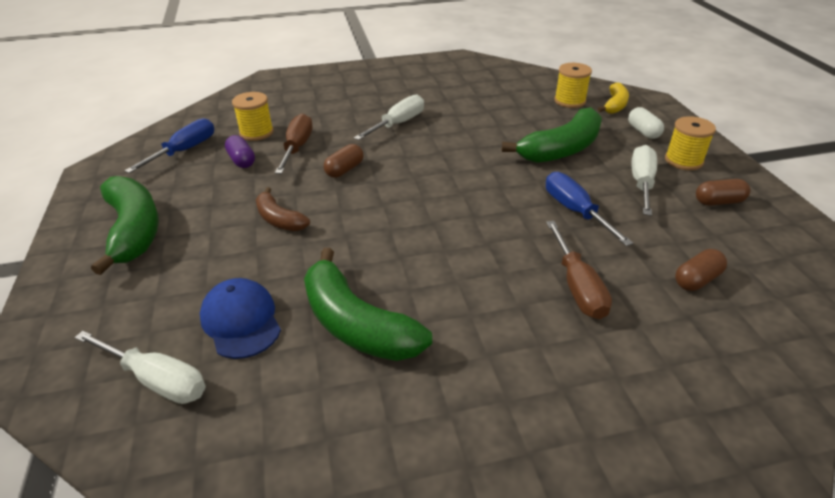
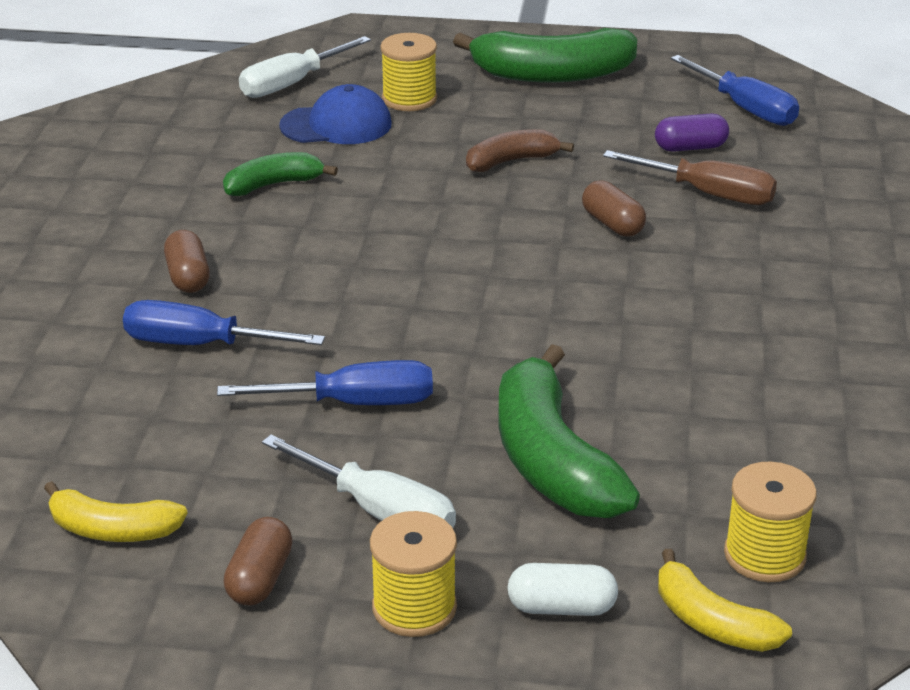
camera: 110 degrees right, 5 degrees down
(256, 132) = (780, 165): yellow spool -> yellow spool (409, 99)
(356, 324) = (273, 185): green banana -> green banana, size x0.56
(398, 124) = (750, 300): white screwdriver -> none
(577, 286) = (201, 344): brown screwdriver -> blue screwdriver
(696, 280) = (121, 451): brown capsule -> brown capsule (188, 277)
(750, 258) = (113, 530): none -> yellow banana

